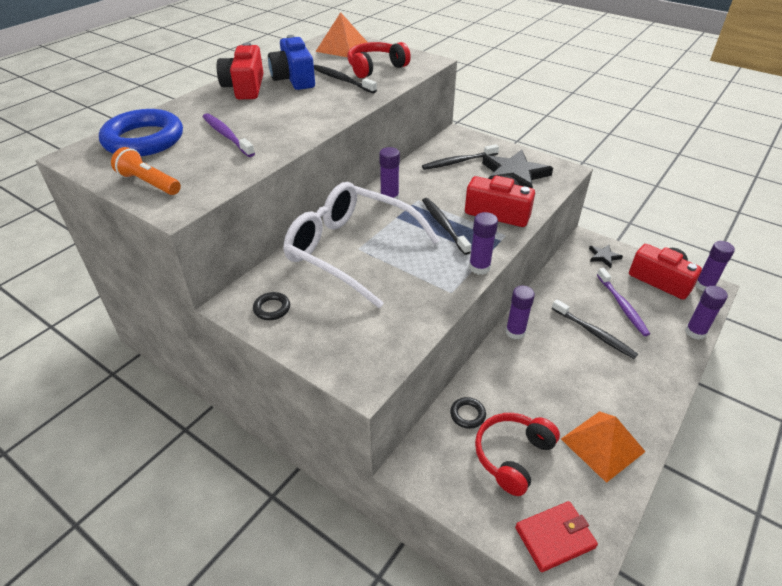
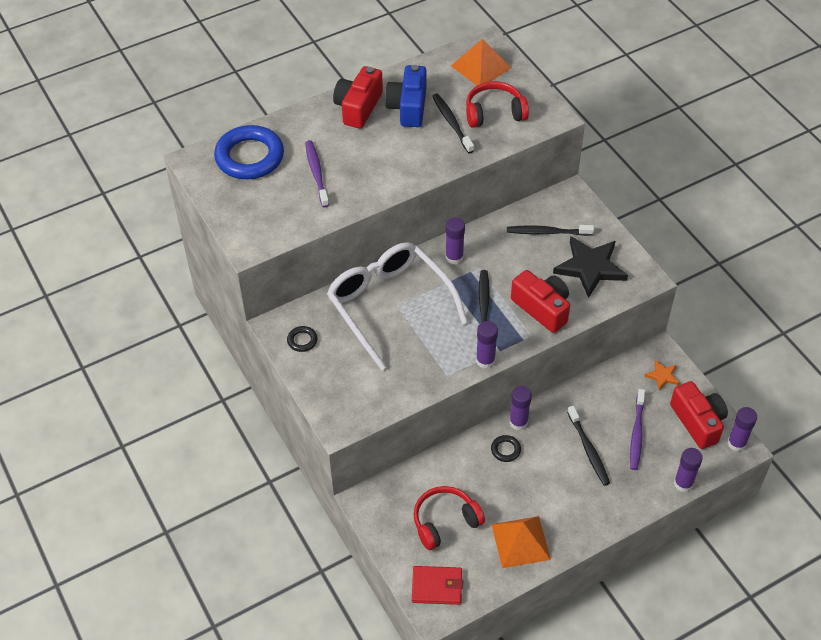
camera: 25 degrees right, 10 degrees up
(149, 183) = (238, 212): orange flashlight -> none
(467, 414) = (431, 477): black ring -> black ring (505, 450)
(603, 256) = (662, 376): black star -> orange star

